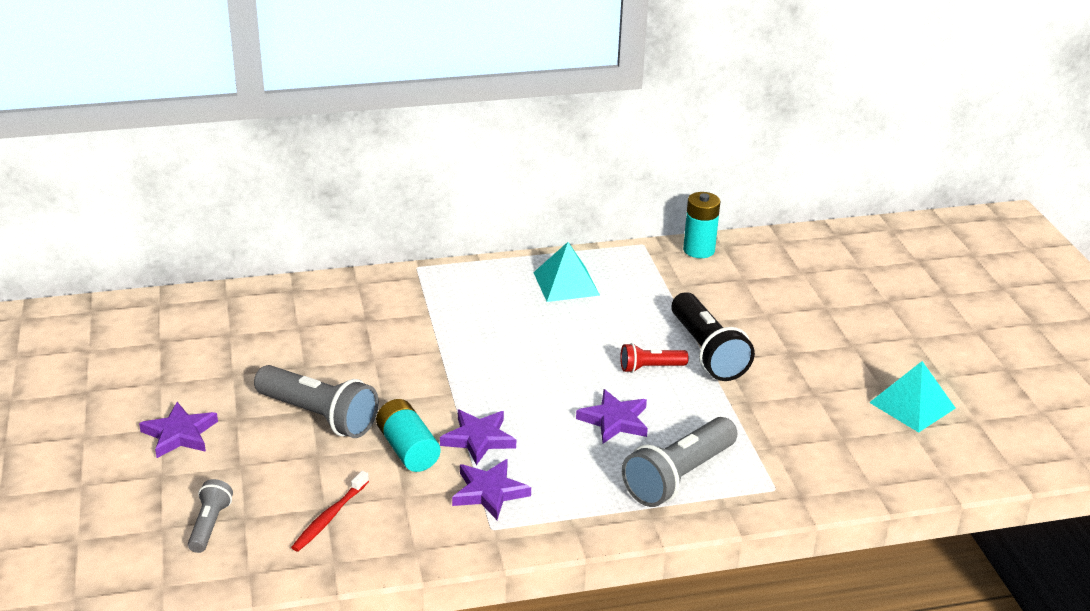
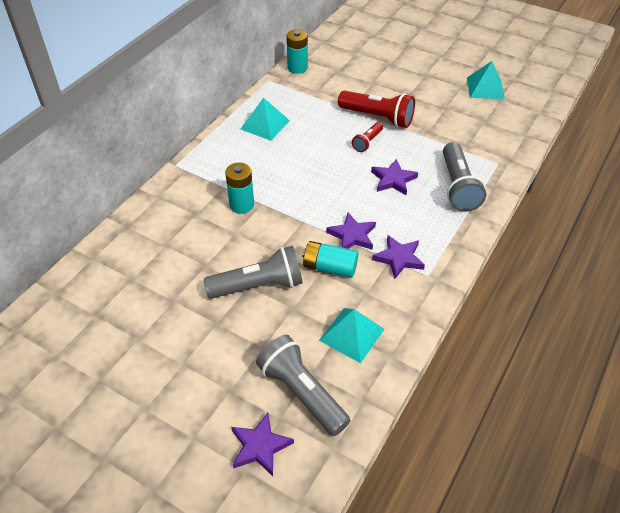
camera: 45 degrees left, 15 degrees up
(180, 434) = (200, 358): purple star -> purple star (260, 446)
(210, 525) = (302, 393): grey flashlight -> grey flashlight, size x1.86
(329, 517) = (351, 334): red toothbrush -> turquoise pyramid
(419, 339) = (241, 205): none -> turquoise battery
(707, 352) = (378, 117): black flashlight -> red flashlight

